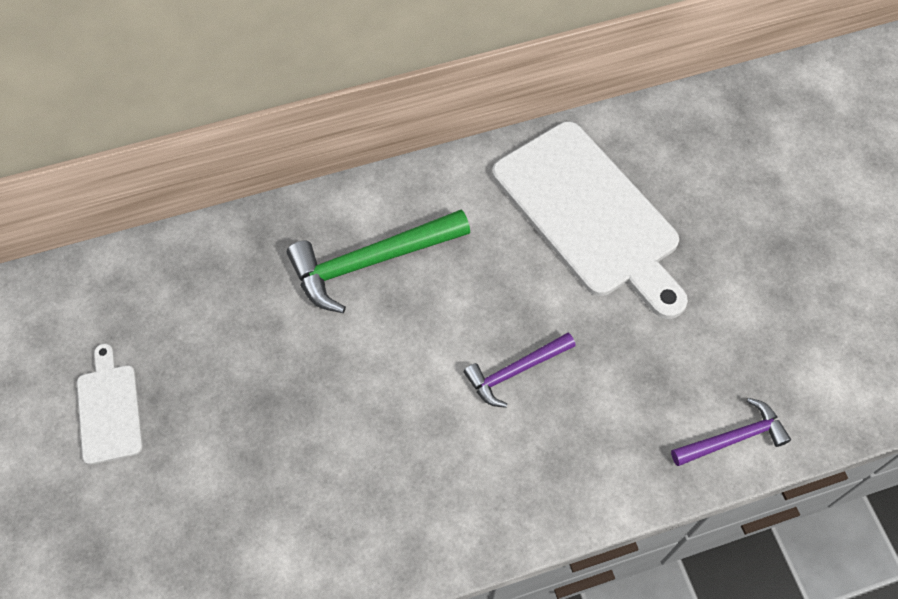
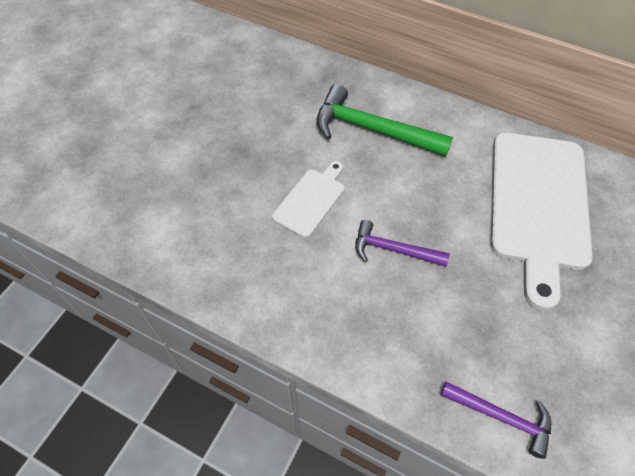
camera: 45 degrees right, 5 degrees down
(109, 409) = (168, 95): white cutting board -> white cutting board (310, 200)

